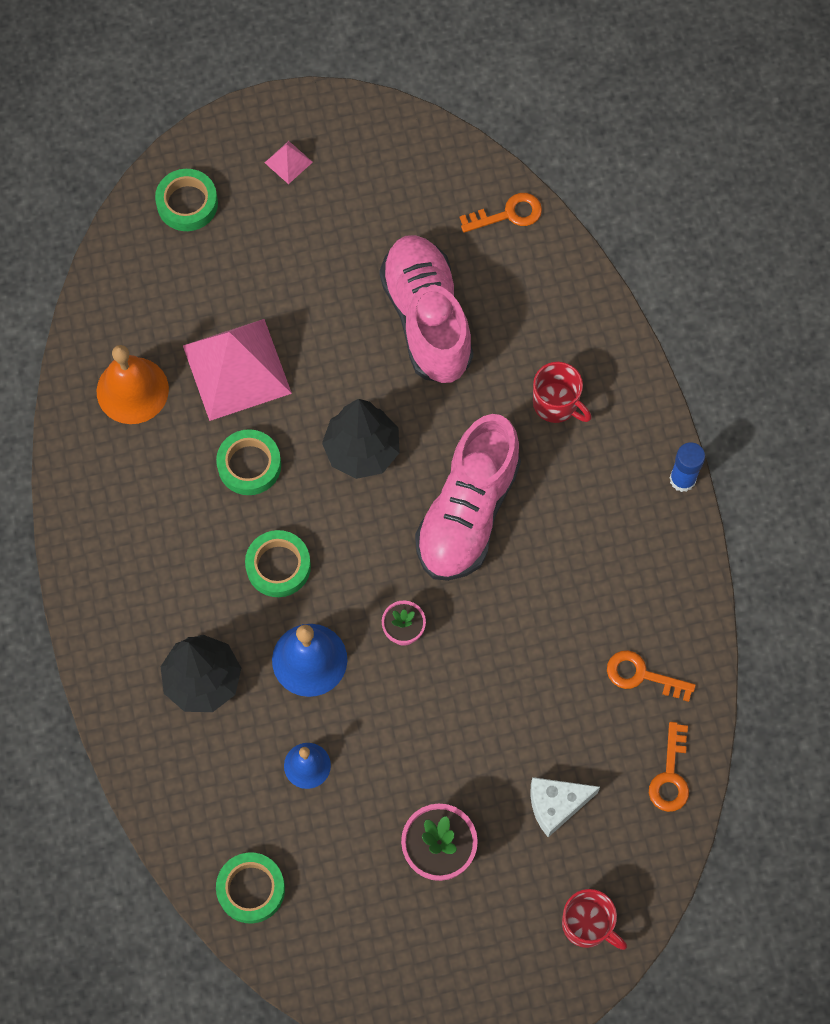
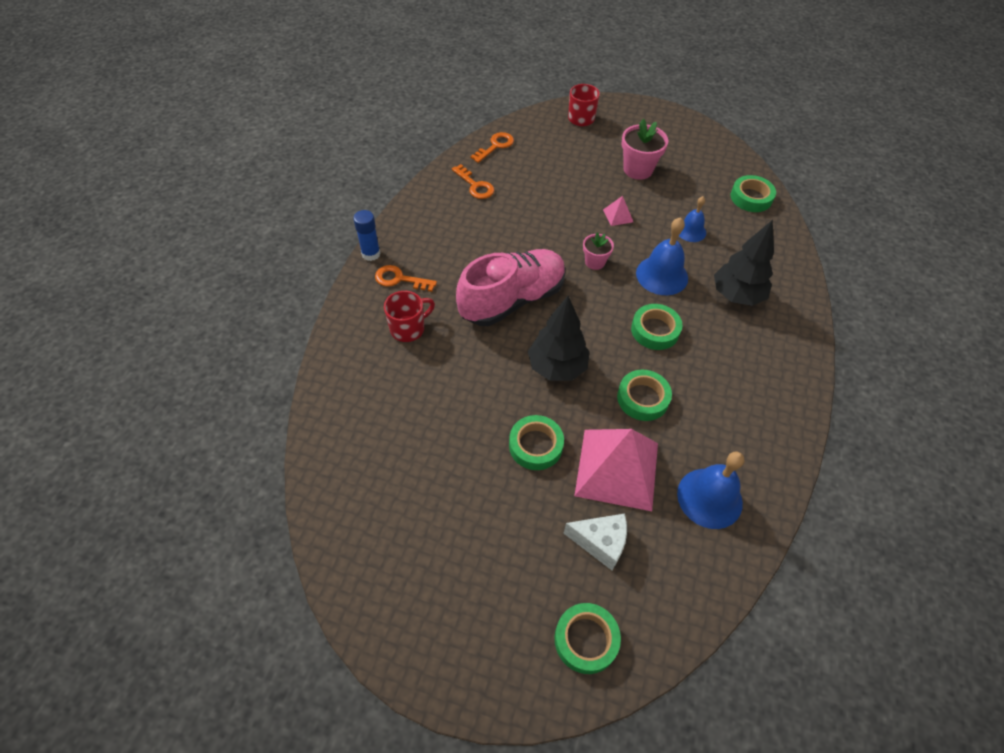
camera: 150 degrees left, 15 degrees down
(132, 390) = (709, 498): orange bell -> blue bell
(288, 162) = (472, 625): pink pyramid -> pink pyramid (618, 215)
(330, 347) = (535, 445): none -> green tape
(427, 318) = (451, 427): pink shoe -> none
(508, 214) = (332, 469): orange key -> orange key (399, 279)
(556, 404) = (408, 328): red mug -> red mug turned 75 degrees clockwise
(556, 805) = (563, 160): white cheese -> white cheese (600, 543)

